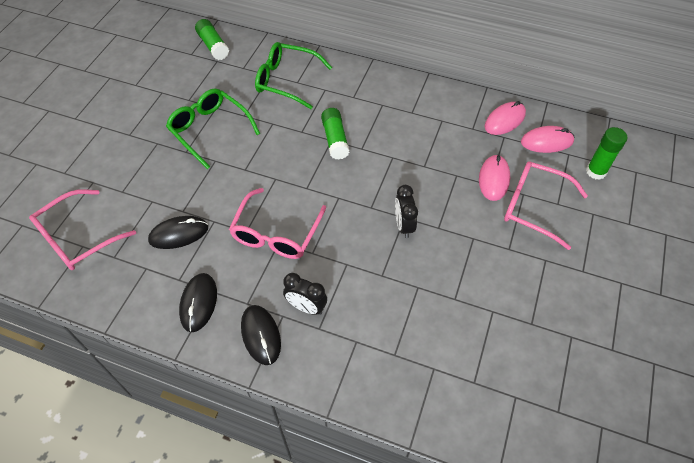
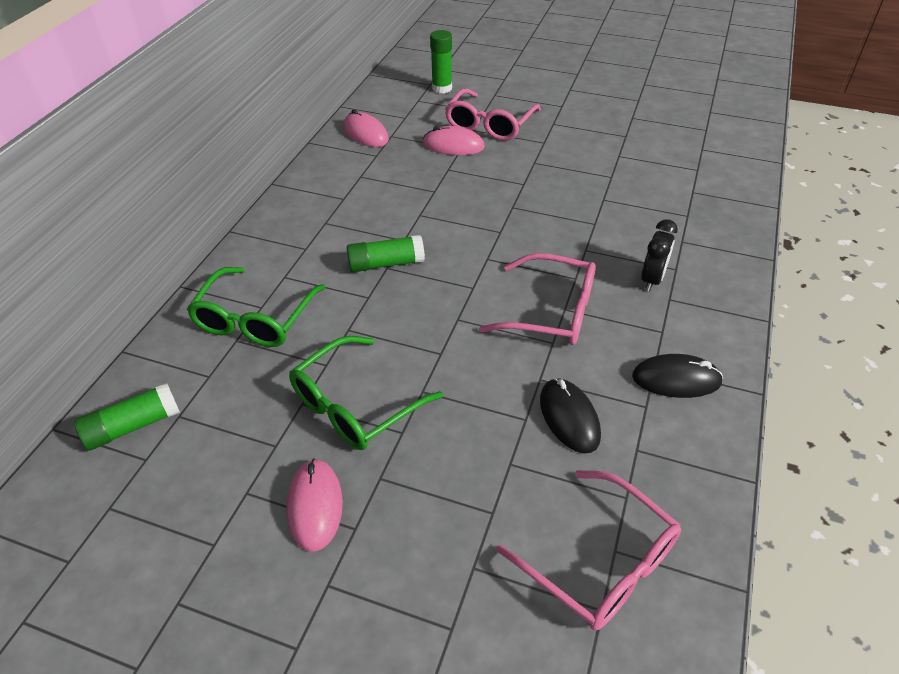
camera: 90 degrees left, 10 degrees down
(261, 335) = (701, 315): black mouse -> none
(403, 225) = (524, 207): black clock -> none
(546, 142) = (400, 111): pink mouse -> pink mouse (315, 506)

